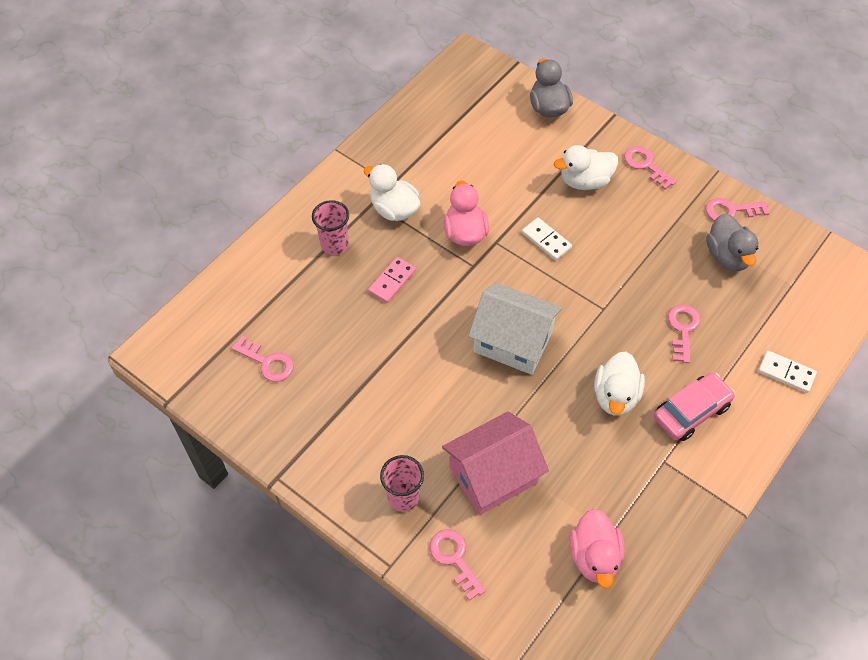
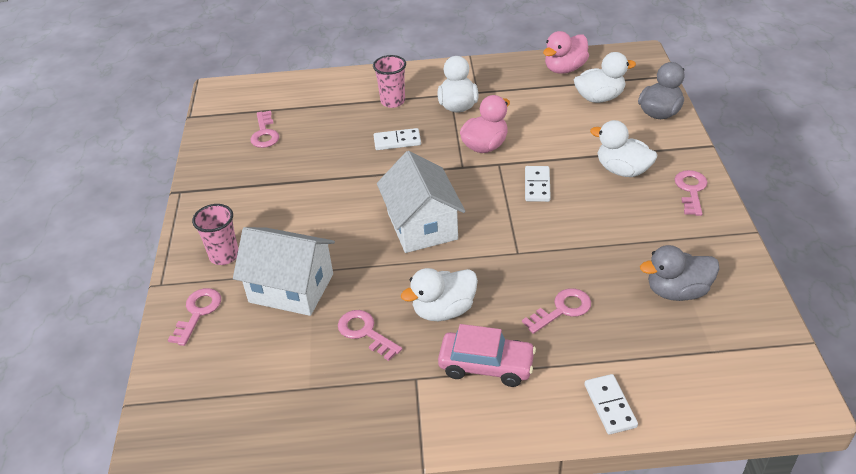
camera: 50 degrees right, 15 degrees down
(392, 281) = (397, 141): pink domino -> white domino
(491, 123) = (599, 98): none -> white duck
(493, 475) = (291, 288): pink house -> white house
(594, 557) = (277, 391): pink duck -> pink duck (564, 69)
(727, 256) = (677, 291): grey duck -> grey duck turned 45 degrees clockwise
(730, 211) = (727, 264): pink key -> pink key (365, 332)

